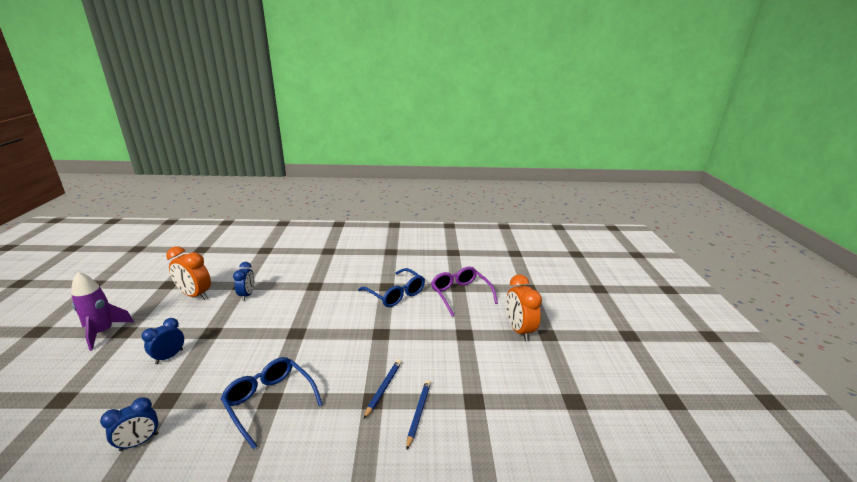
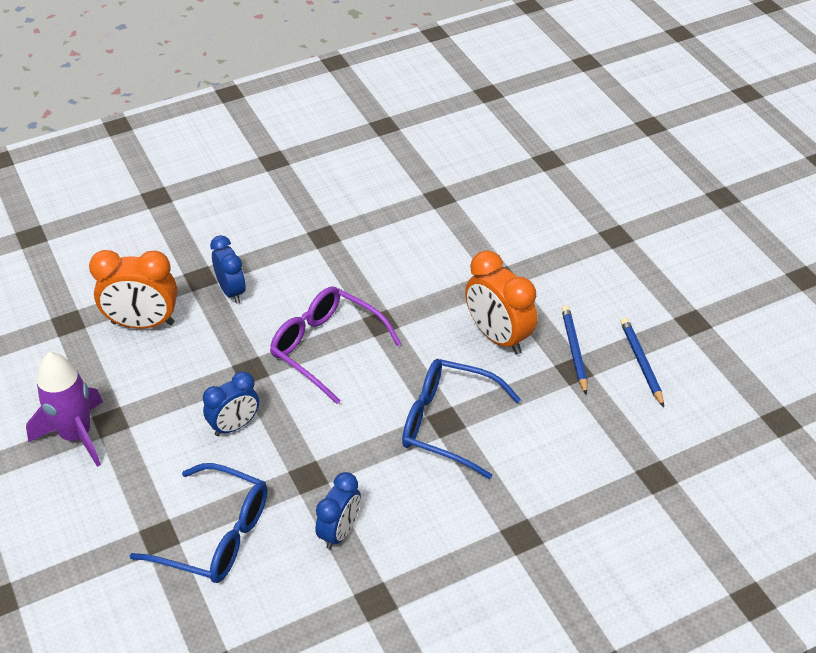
camera: 25 degrees left, 20 degrees up
(169, 356) = (234, 426): blue clock -> blue clock turned 135 degrees counterclockwise
(395, 294) = (465, 205): blue glasses -> blue glasses (214, 535)
(460, 295) = (562, 172): purple glasses -> purple glasses (327, 348)
(519, 330) = (682, 203): orange clock -> orange clock (497, 336)

